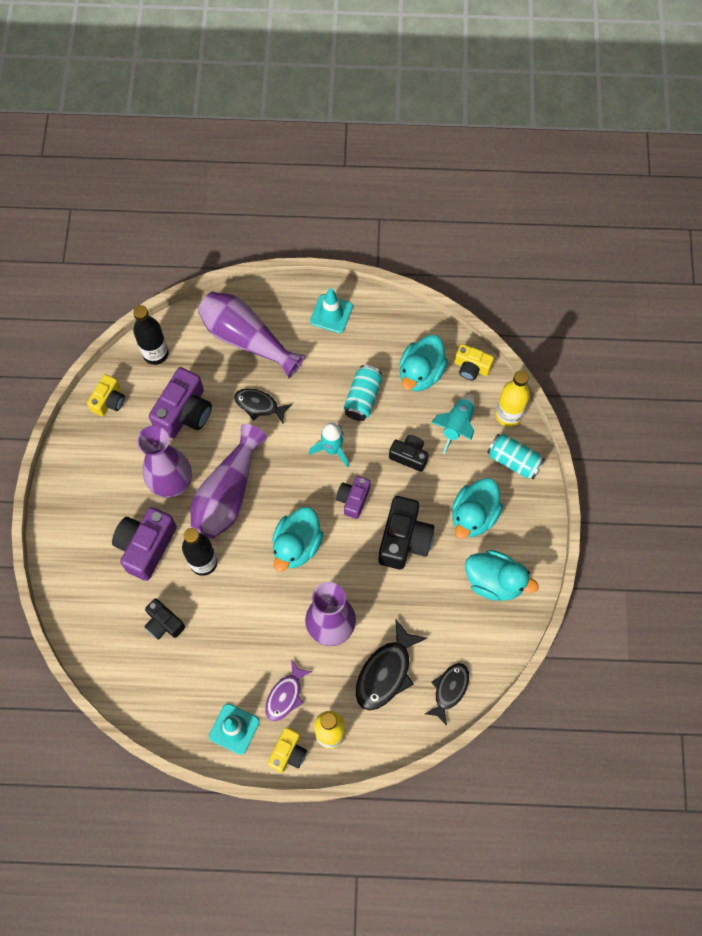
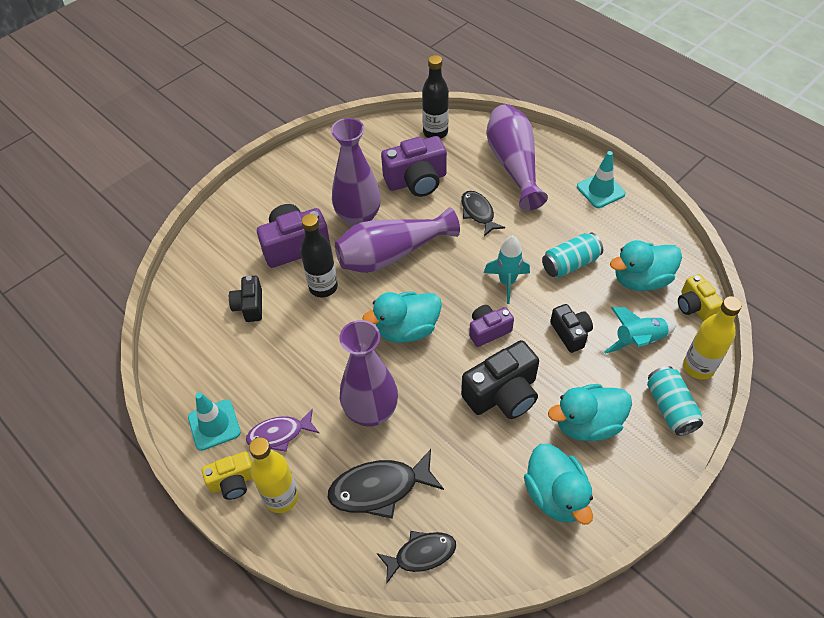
camera: 45 degrees right, 15 degrees down
(109, 401) = (371, 139): yellow camera -> none

